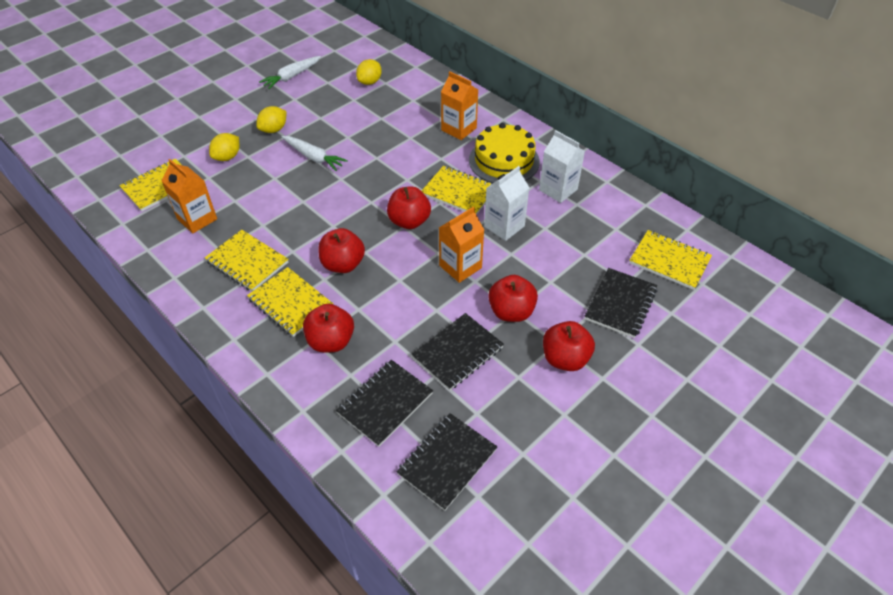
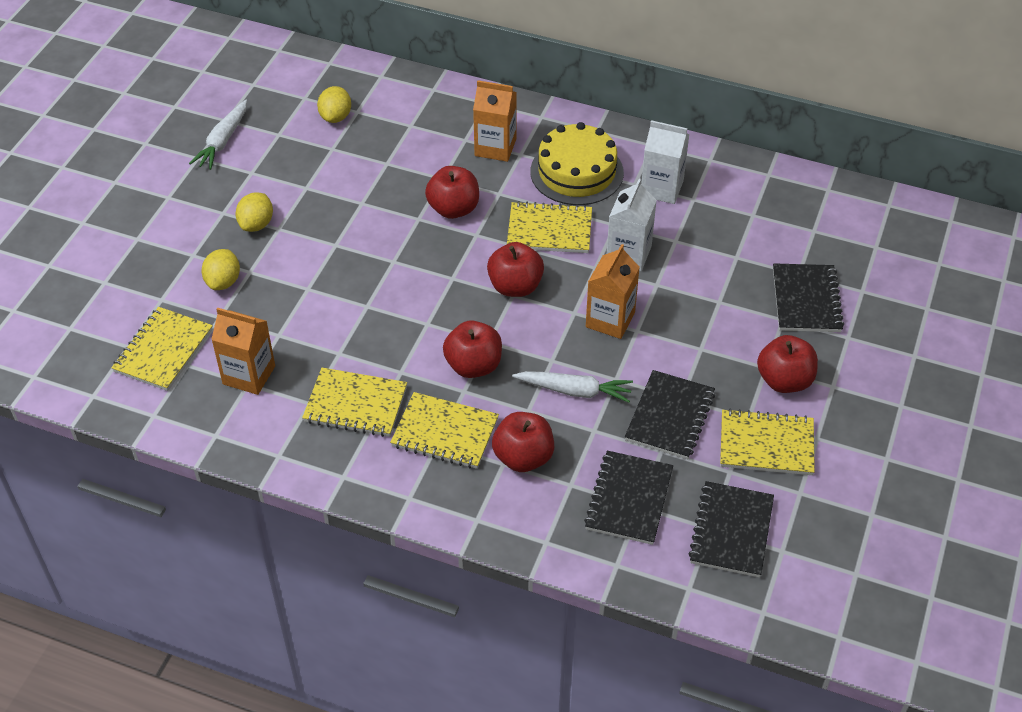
camera: 25 degrees left, 0 degrees up
(313, 157) = (338, 244): white carrot -> white carrot (574, 391)
(511, 312) = (698, 351): red apple -> red apple (453, 209)
(669, 261) = (829, 233): yellow notebook -> yellow notebook (766, 444)

